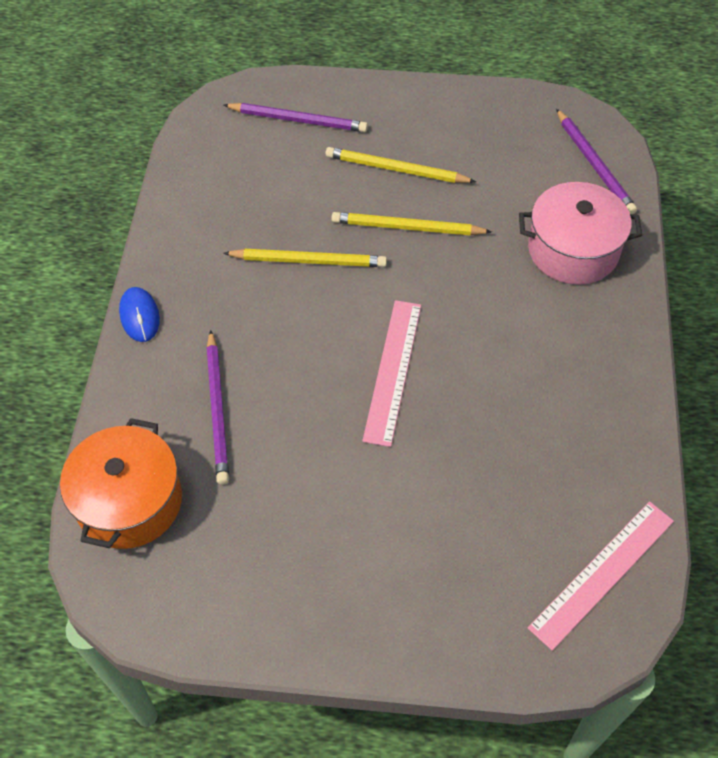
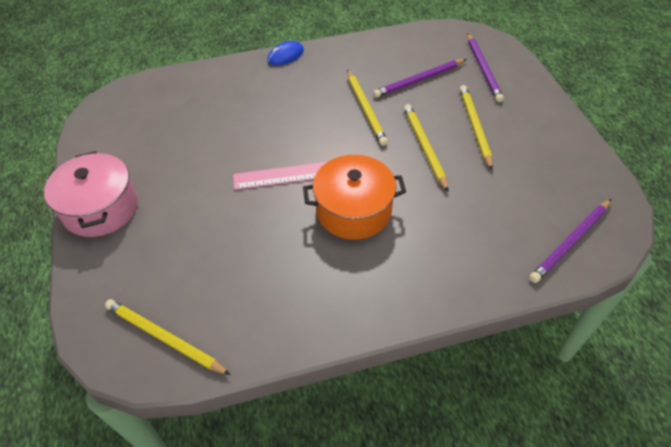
camera: 70 degrees right, 5 degrees down
(129, 501) = (160, 92): orange pot -> orange pot (354, 210)
(218, 409) = (233, 105): purple pencil -> purple pencil (419, 80)
(573, 250) = (465, 249): pink pot -> pink pot (101, 208)
(602, 573) = (164, 338): pink ruler -> yellow pencil

